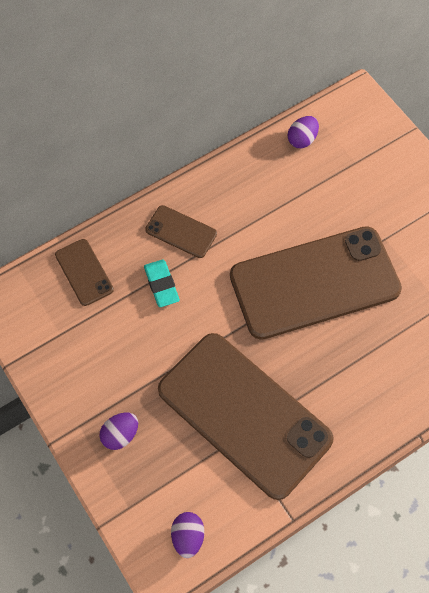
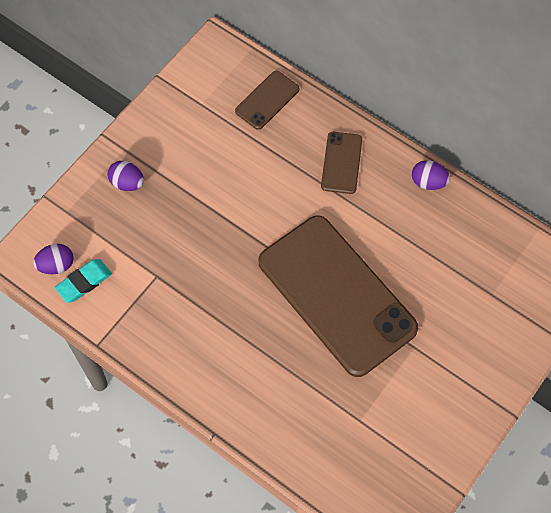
camera: 70 degrees right, 0 degrees up
(161, 285) = (280, 165): turquoise eraser -> turquoise eraser (84, 282)
(244, 414) = (180, 274): brown phone -> none
(302, 139) = (494, 236): purple egg -> purple egg (428, 182)

